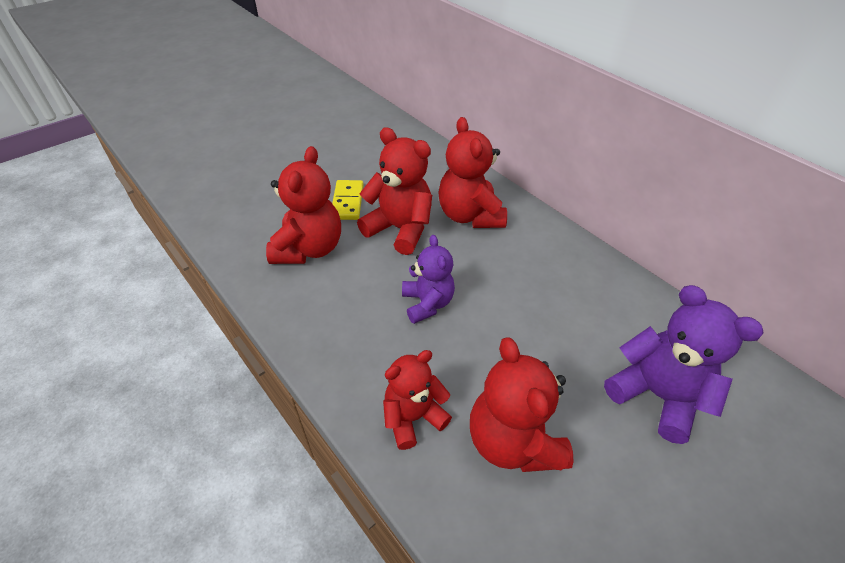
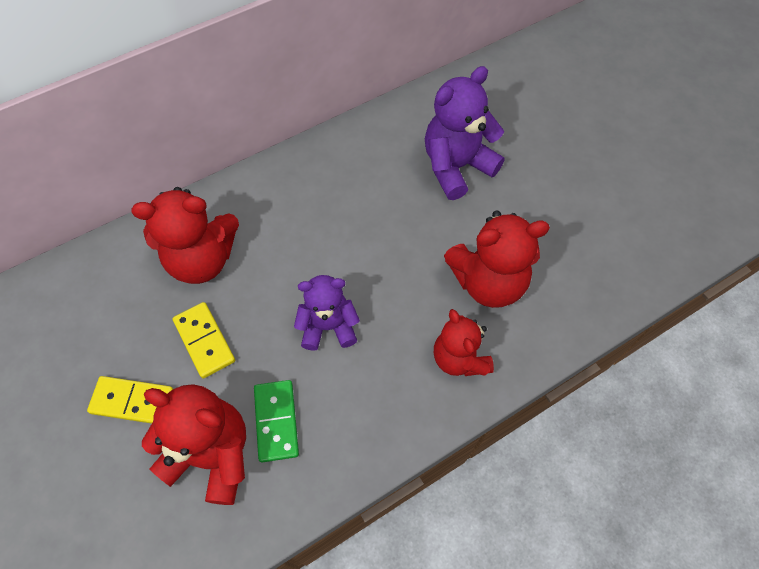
camera: 80 degrees left, 15 degrees up
(337, 281) = (276, 421): none -> green domino
(399, 229) = (204, 341): red teddy bear -> yellow domino

